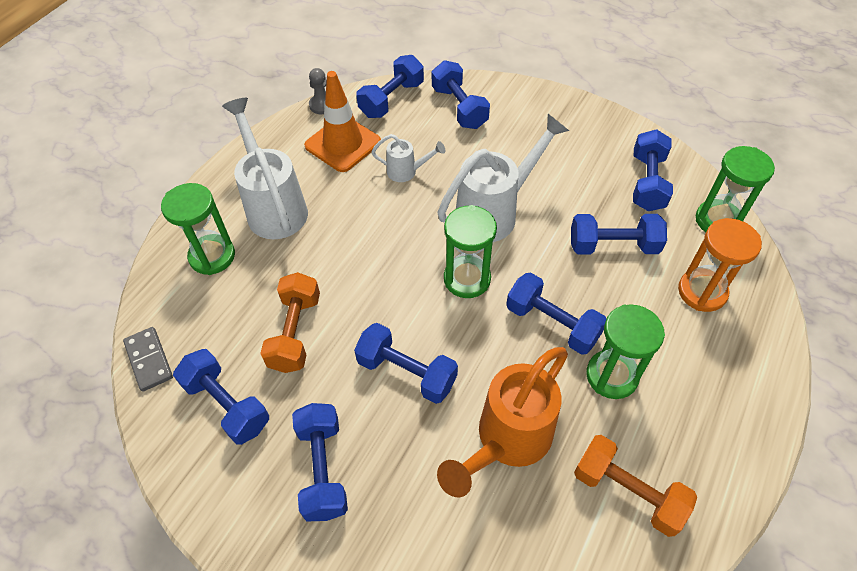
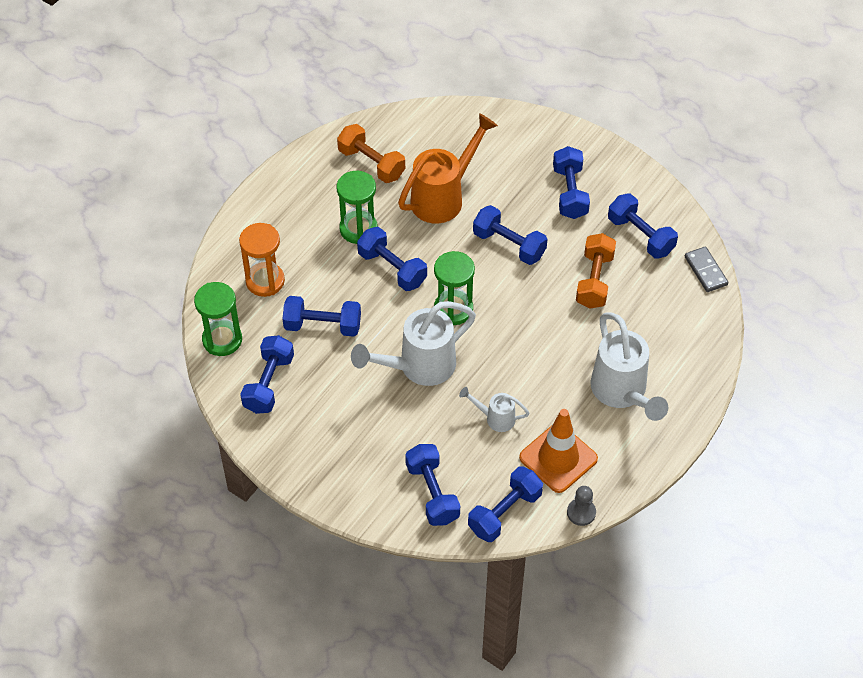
camera: 175 degrees left, 0 degrees up
(212, 256) = (672, 350): green hourglass -> none

